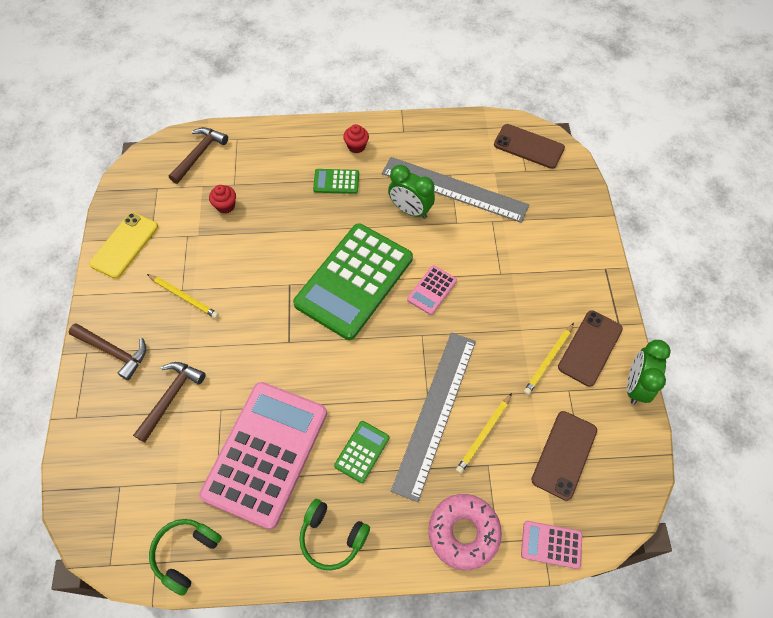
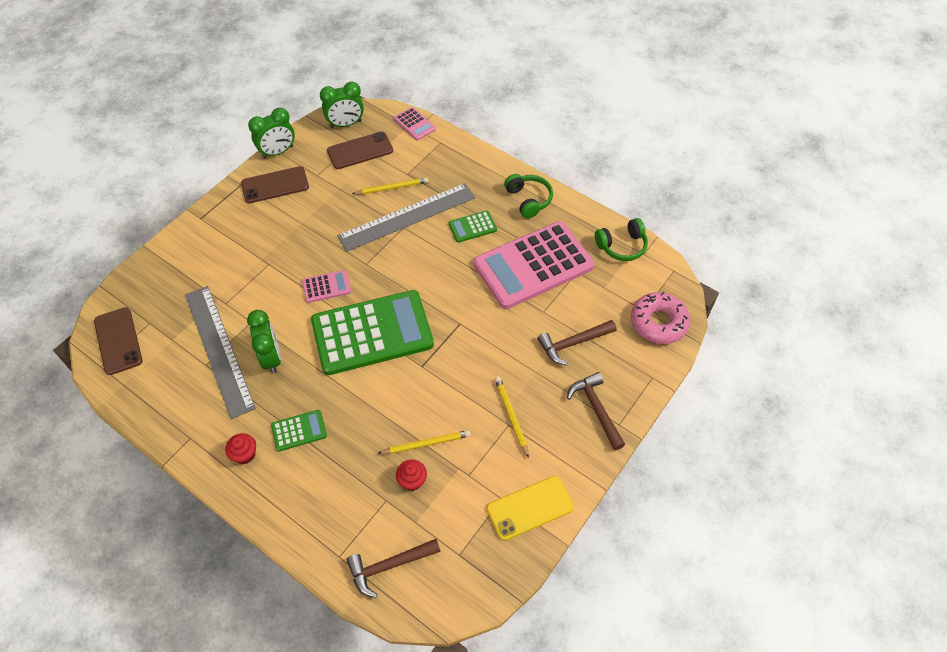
camera: 140 degrees left, 5 degrees down
(336, 182) = (299, 430): green calculator -> green calculator turned 60 degrees counterclockwise
(463, 533) = (454, 156): pink donut -> pink donut (658, 322)
(548, 360) = (307, 196): yellow pencil -> yellow pencil (426, 444)
(618, 478) = (345, 124): none -> green clock

